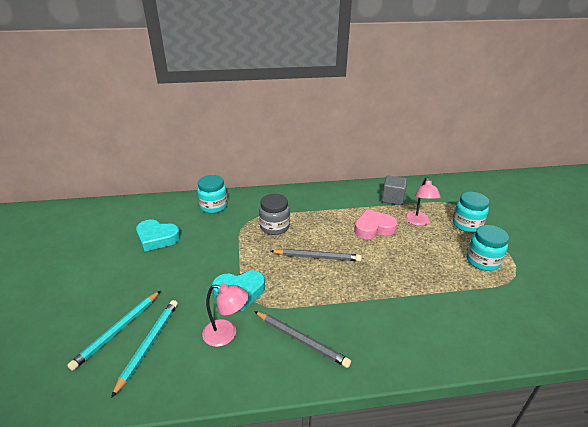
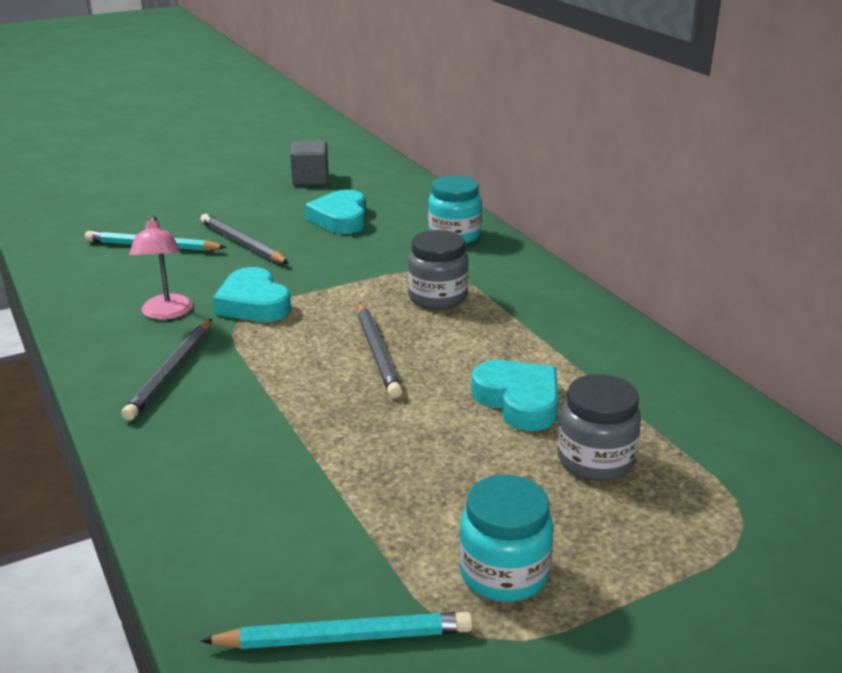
camera: 70 degrees right, 5 degrees down
(149, 344) = (134, 270): turquoise pencil -> turquoise pencil (345, 638)
(154, 284) = (242, 243): none -> grey pencil
(373, 228) = (518, 401): pink heart -> turquoise heart
(392, 199) = (665, 413): grey cube -> grey cube (310, 179)
(418, 222) = (595, 460): pink lamp -> grey jar
(466, 224) = (653, 543): turquoise jar -> none

